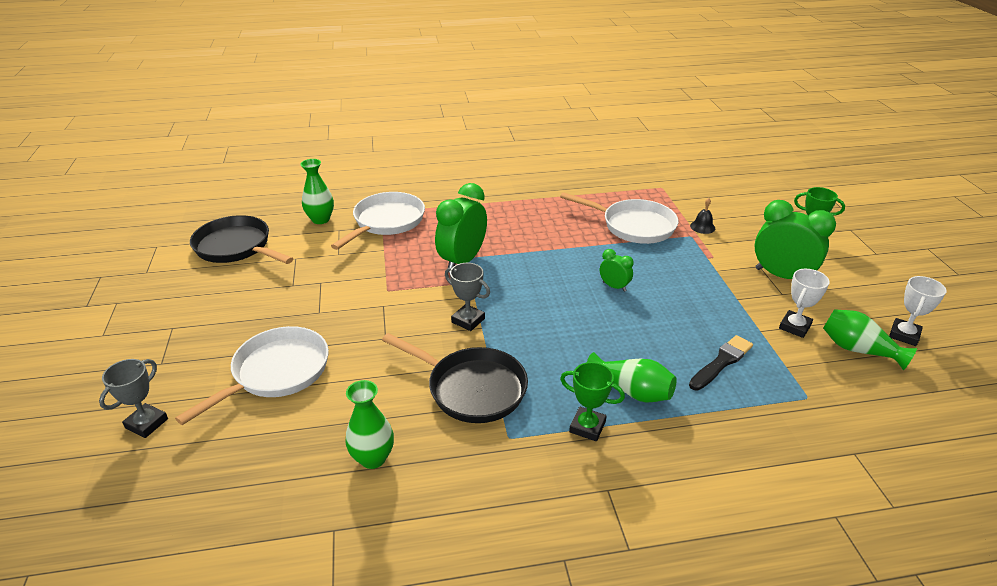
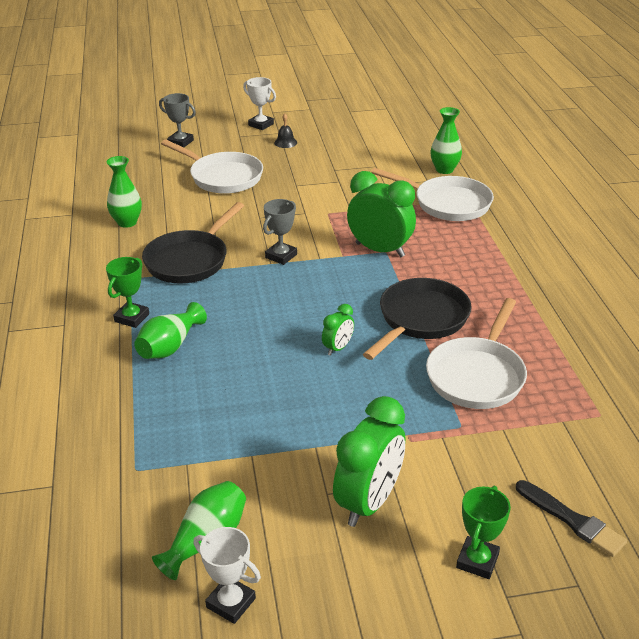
camera: 90 degrees right, 0 degrees up
(236, 247) = (389, 139): black pan -> black pan (420, 319)
(702, 227) = (489, 442): black bell -> black bell (285, 142)
(721, 362) = (201, 413): black brush -> black brush (572, 520)
(794, 327) = (256, 488): white trophy -> white trophy (261, 125)

